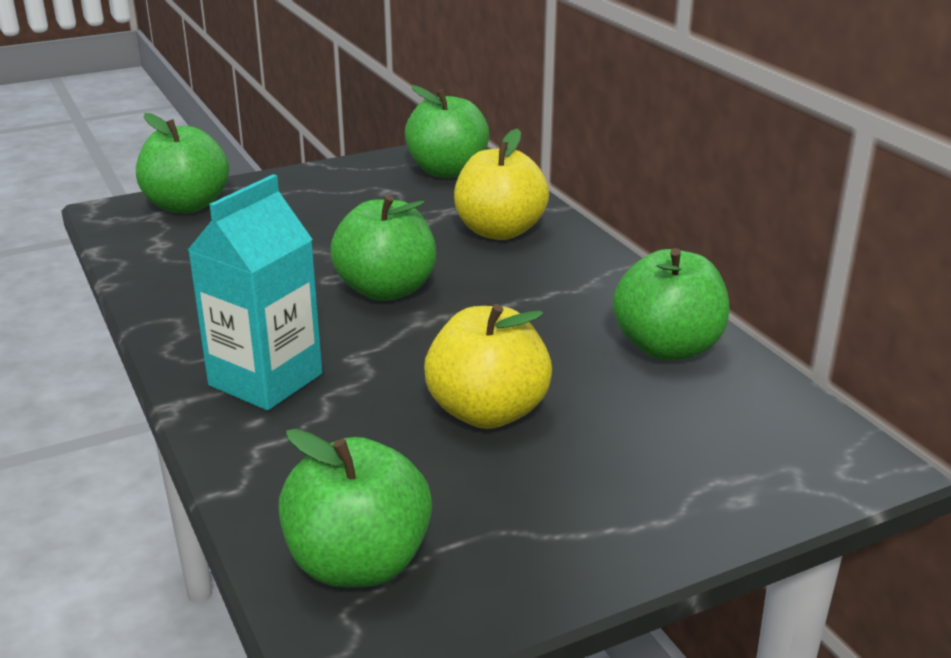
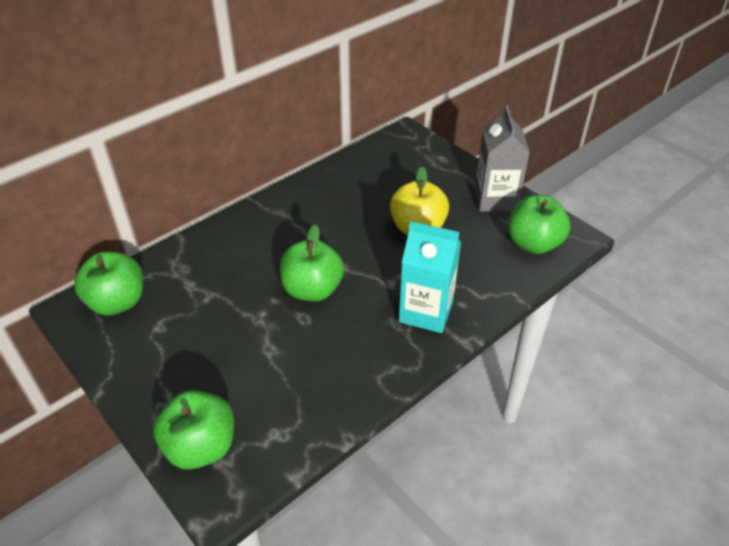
camera: 105 degrees left, 15 degrees up
(499, 231) = (221, 257): yellow apple -> none
(546, 547) = (495, 199): none -> grey carton
(667, 348) = (340, 182): green apple -> none

